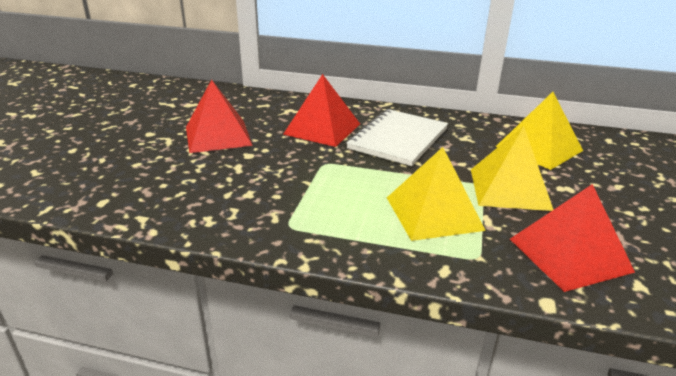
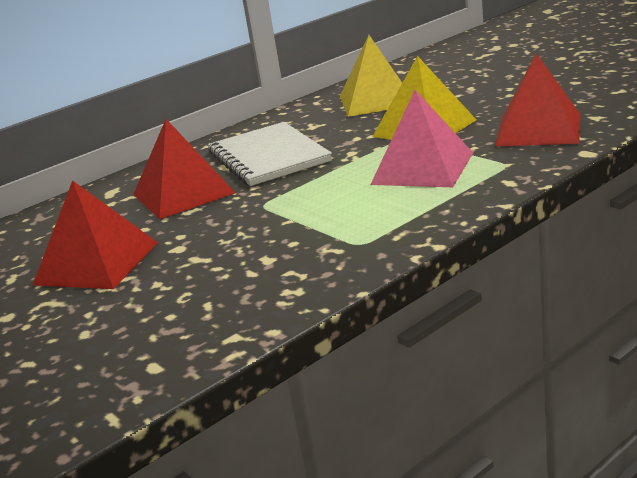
camera: 50 degrees left, 5 degrees down
(433, 213) = (422, 168): yellow pyramid -> pink pyramid

